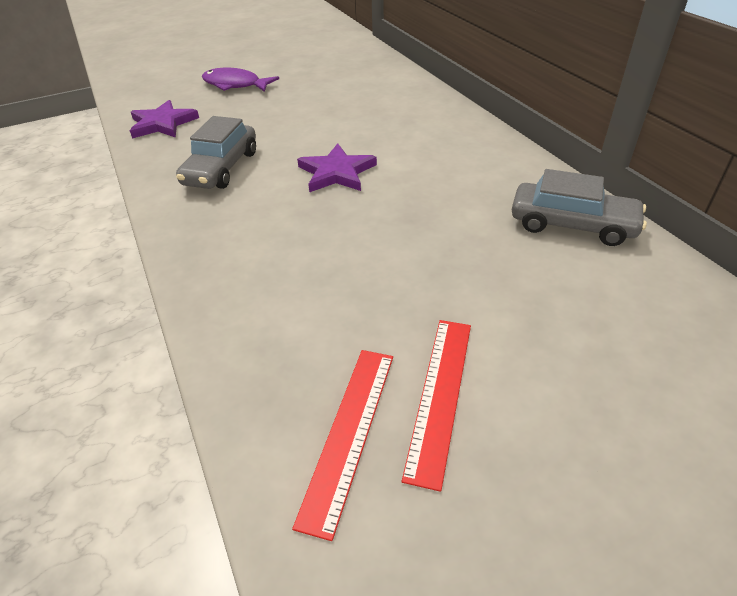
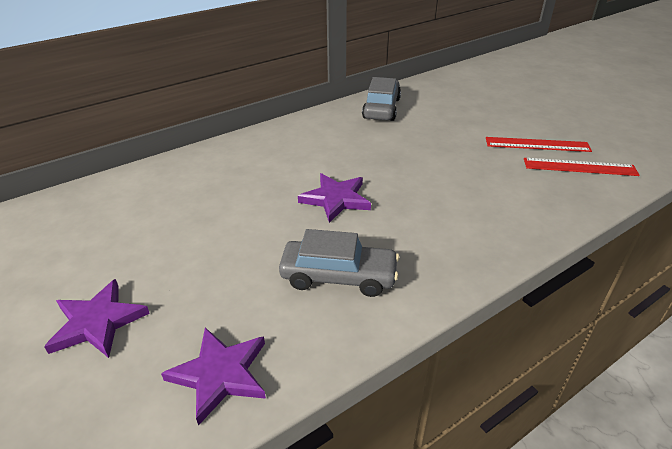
camera: 100 degrees left, 5 degrees down
(235, 85) = (97, 322): purple fish -> purple star

